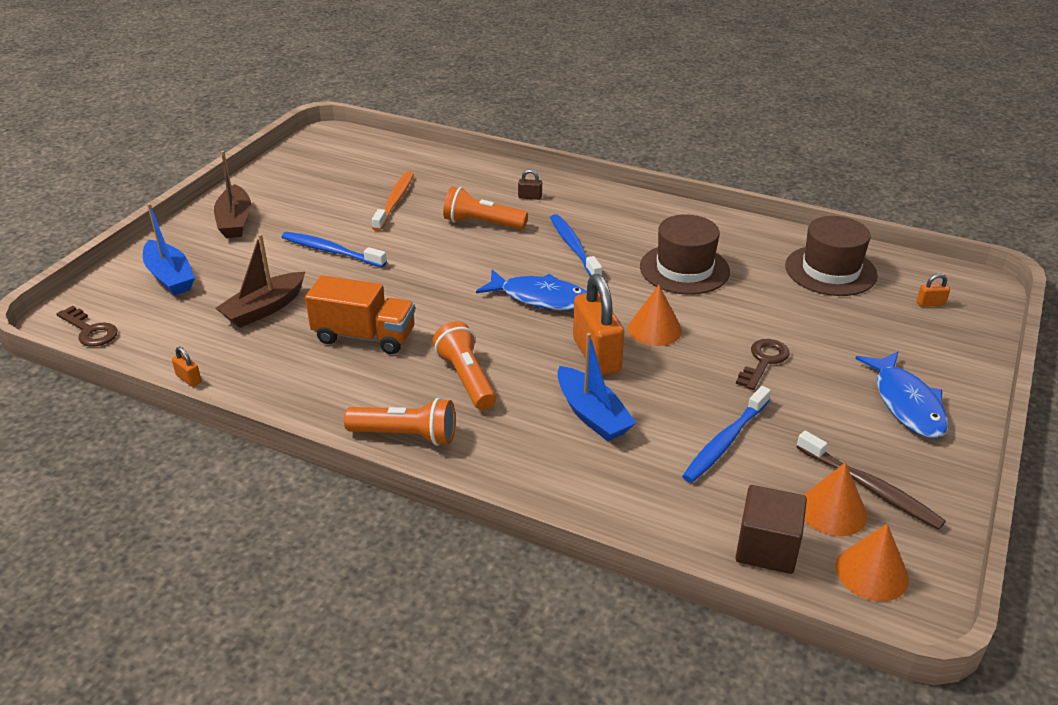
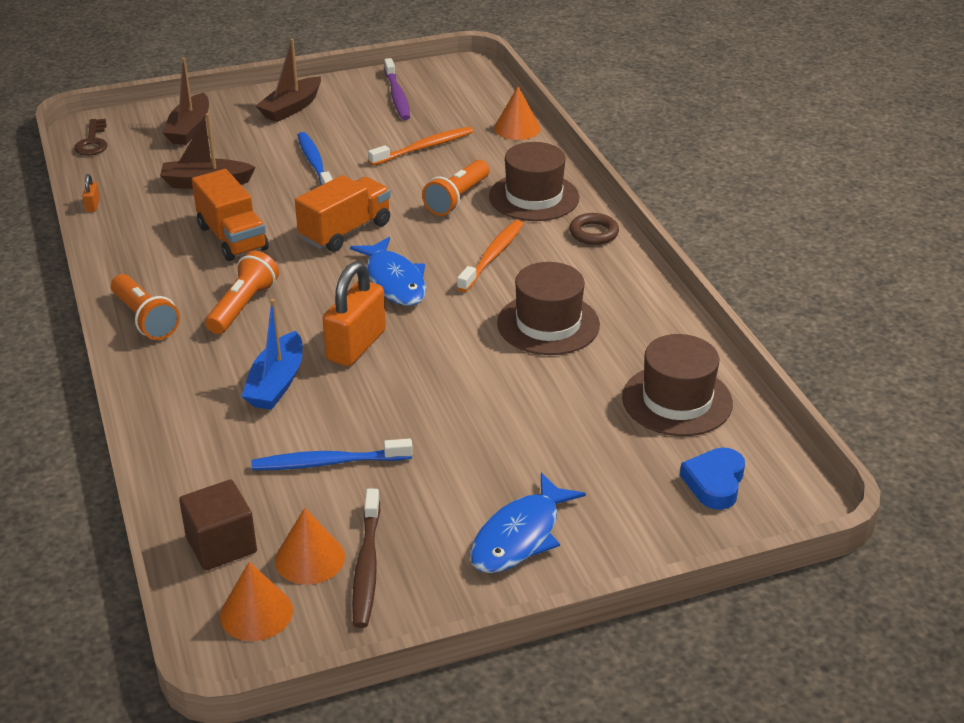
camera: 45 degrees right, 0 degrees up
(170, 277) = (189, 129): blue boat -> brown boat
(308, 176) = (397, 96): none -> purple toothbrush
(444, 285) = (345, 231): none -> orange truck
(482, 223) = (457, 199): orange flashlight -> orange flashlight turned 120 degrees counterclockwise
(530, 197) = (534, 197): brown padlock -> brown hat
(574, 247) = (492, 256): blue toothbrush -> orange toothbrush
(607, 200) = (593, 233): none -> brown ring
(654, 329) = (433, 354): orange cone -> orange cone (517, 128)
(764, 361) = (469, 430): brown key -> none
(930, 303) = (714, 483): orange padlock -> blue heart

